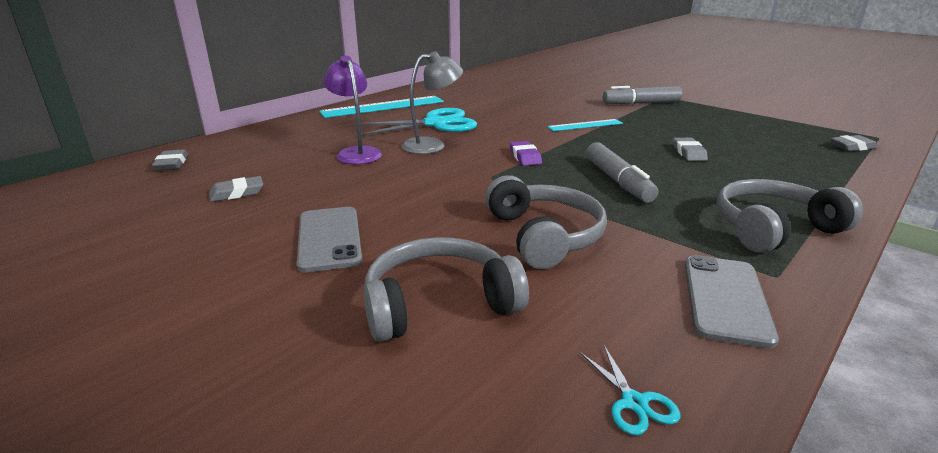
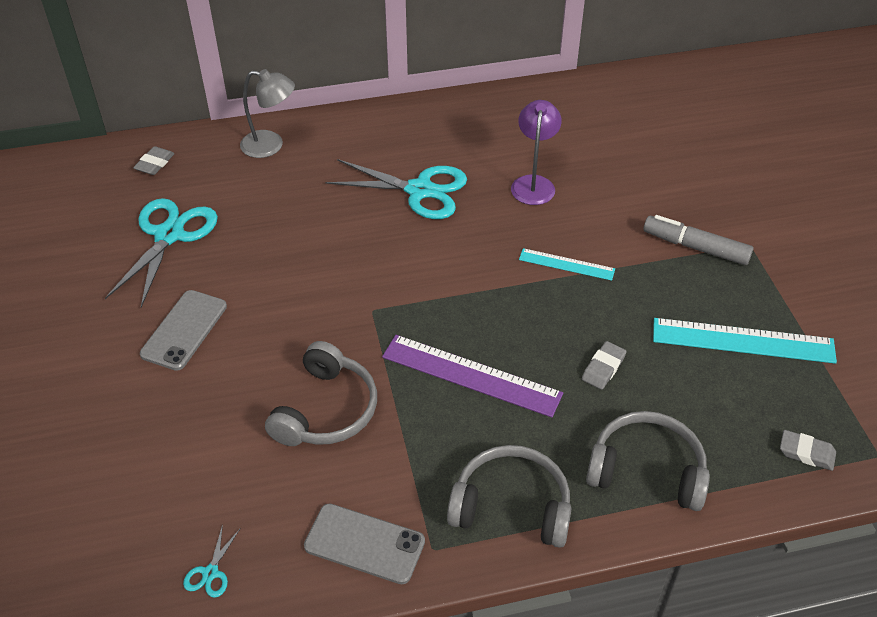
camera: 35 degrees right, 20 degrees up
(237, 193) = (169, 235): grey eraser -> turquoise scissors
(356, 153) = (302, 214): purple lamp -> purple lamp (533, 183)
(383, 107) = (404, 129): turquoise ruler -> turquoise ruler (743, 340)
(432, 145) = (377, 231): grey lamp -> grey lamp (271, 145)
(439, 303) = (190, 436): grey headphones -> grey headphones (647, 470)
(525, 157) = (437, 293): purple eraser -> none
(618, 181) = (471, 375): grey marker -> purple ruler
(725, 299) = (364, 543): grey phone -> grey phone turned 60 degrees clockwise

